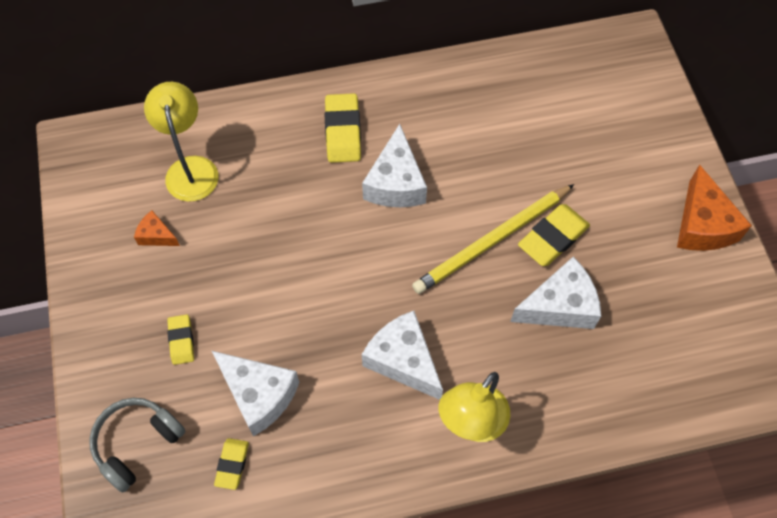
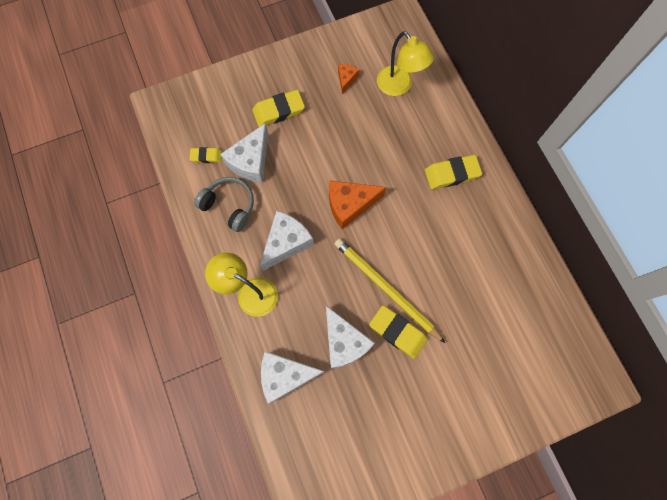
camera: 80 degrees right, 10 degrees up
(137, 443) = (212, 103): grey headphones -> grey headphones (229, 206)
(181, 341) = (278, 111): yellow eraser -> yellow eraser, size x1.68
(190, 168) = (399, 86): yellow lamp -> yellow lamp turned 75 degrees clockwise
(395, 183) = (418, 216): white cheese -> white cheese (285, 376)
(702, 225) = (434, 449): orange cheese -> orange cheese (350, 205)

